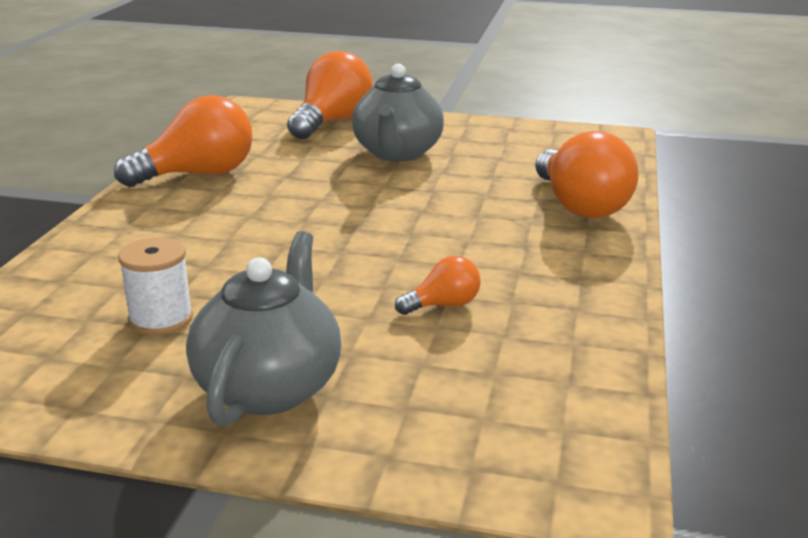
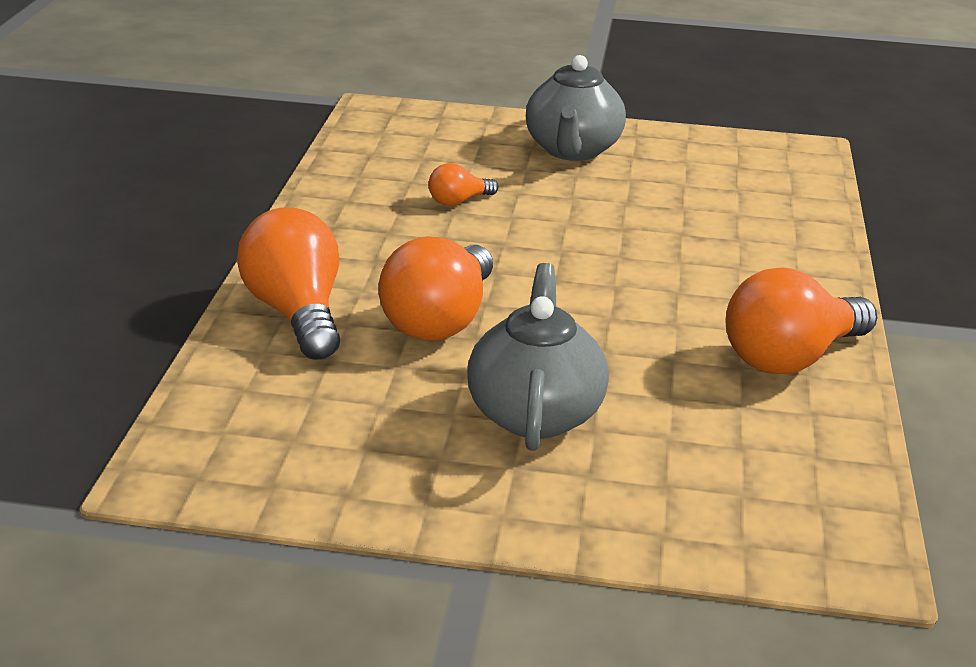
camera: 175 degrees right, 5 degrees up
(160, 319) = (680, 189): white spool -> none
(332, 122) = (670, 504): orange light bulb -> orange light bulb (440, 320)

